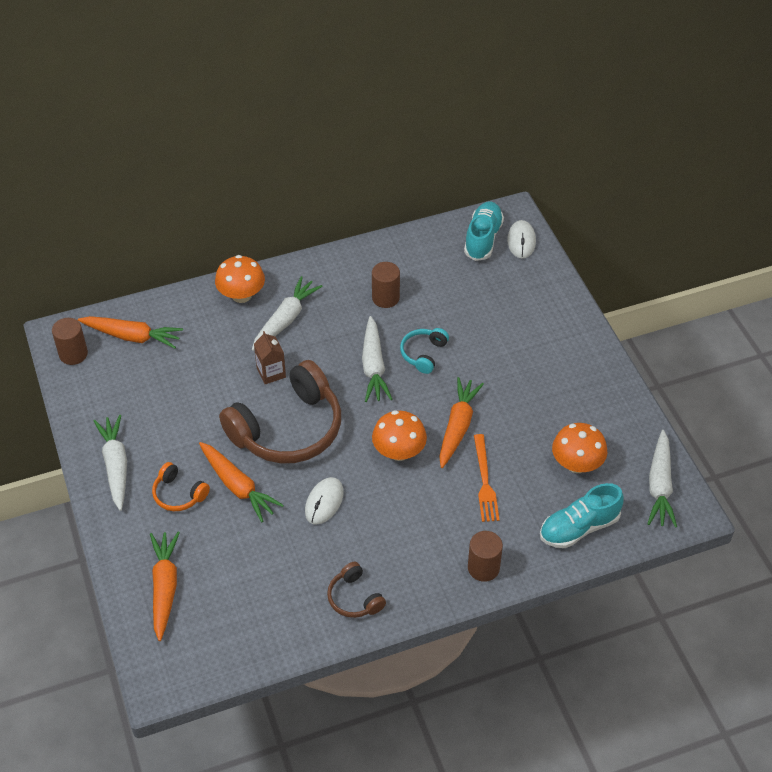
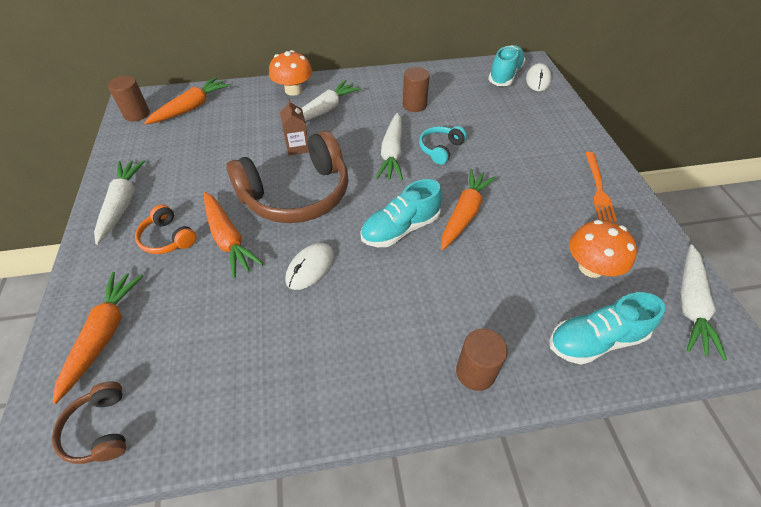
camera: 10 degrees right, 0 degrees up
(132, 336) = (191, 108): orange carrot -> orange carrot turned 75 degrees counterclockwise
(354, 598) = (311, 385): brown headphones -> brown headphones (99, 430)
(399, 451) = (400, 229): orange mushroom -> turquoise shoe
(485, 481) = (487, 271): orange fork -> orange fork (598, 188)

